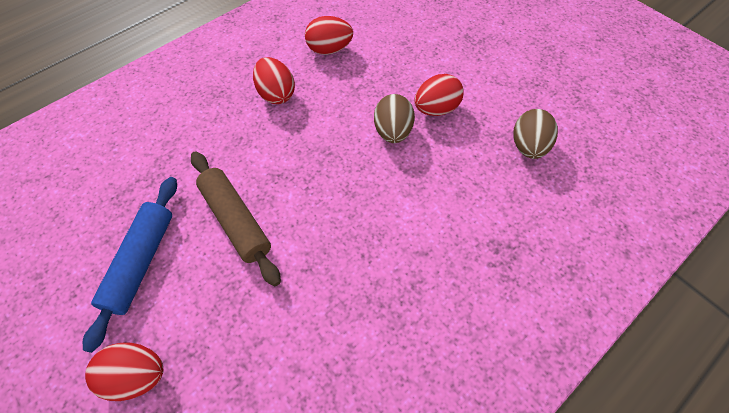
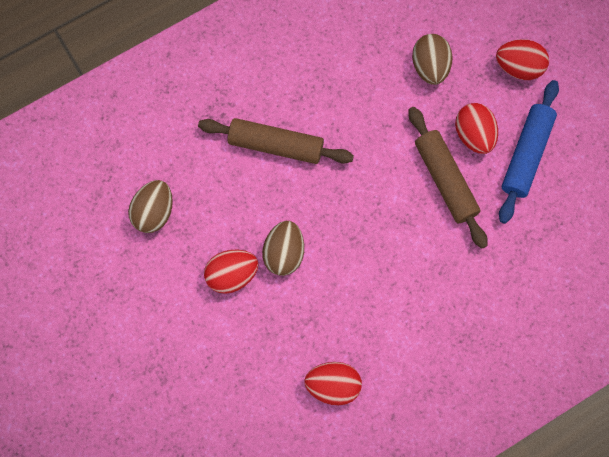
camera: 170 degrees left, 15 degrees up
(257, 354) = (430, 67): none -> brown egg
(276, 94) = (400, 325): red egg -> red egg (474, 135)
(427, 227) = (276, 145): none -> brown rolling pin

